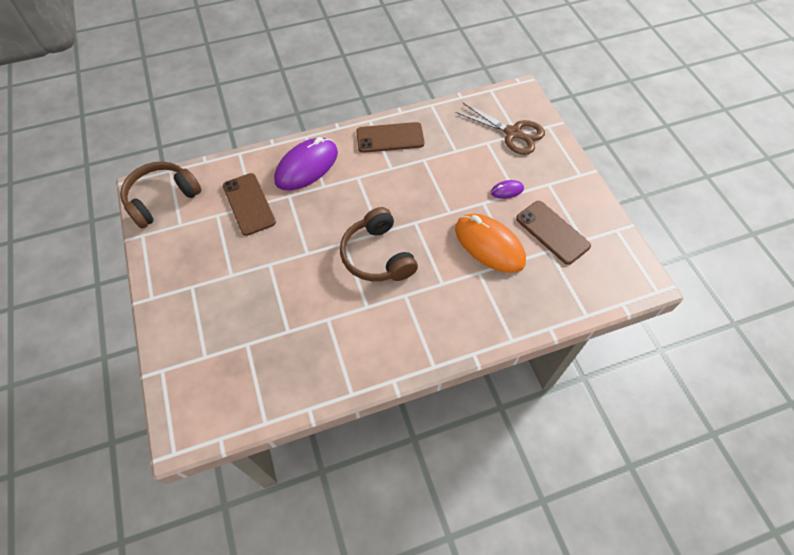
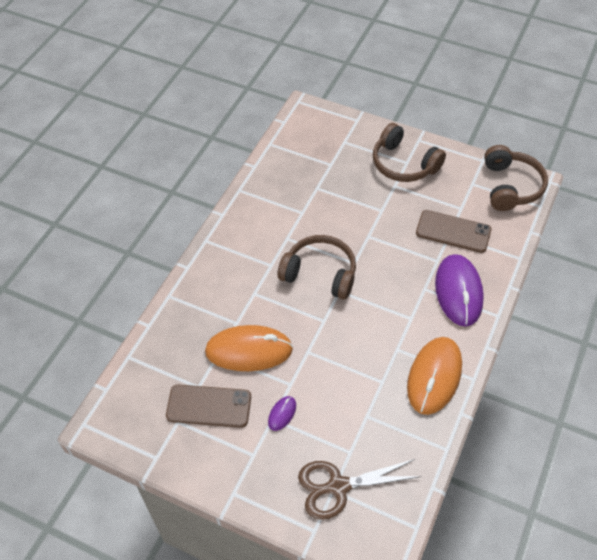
camera: 135 degrees right, 5 degrees down
(196, 287) = (404, 164): none -> brown headphones
(390, 138) = (434, 377): brown phone -> orange mouse

